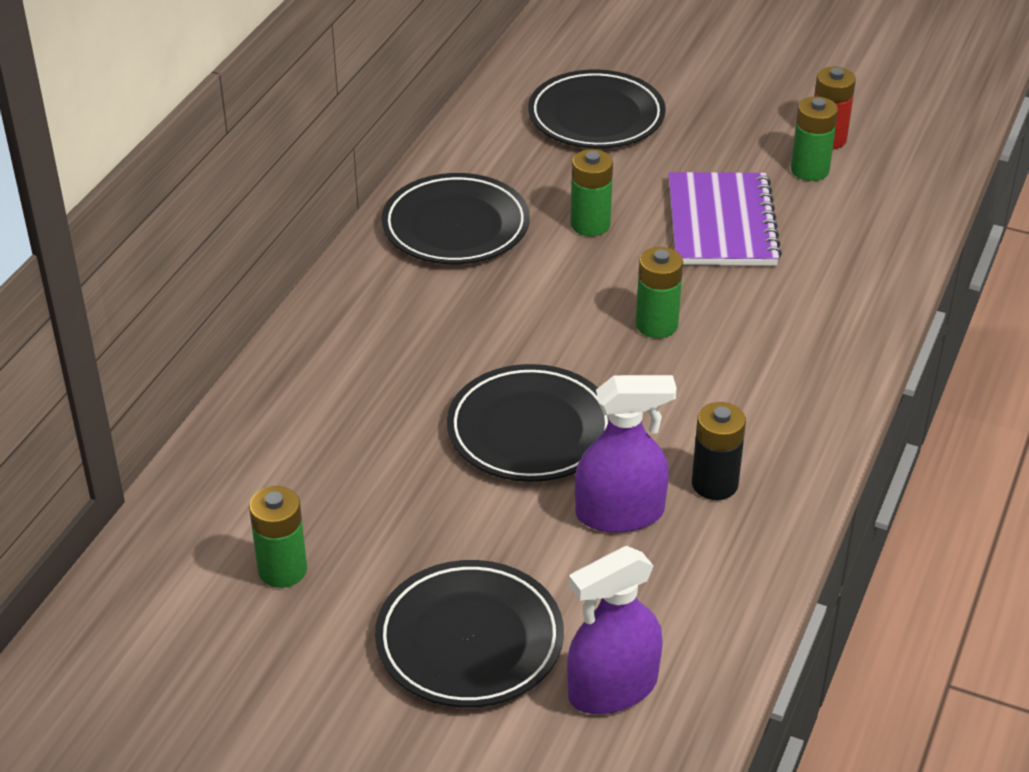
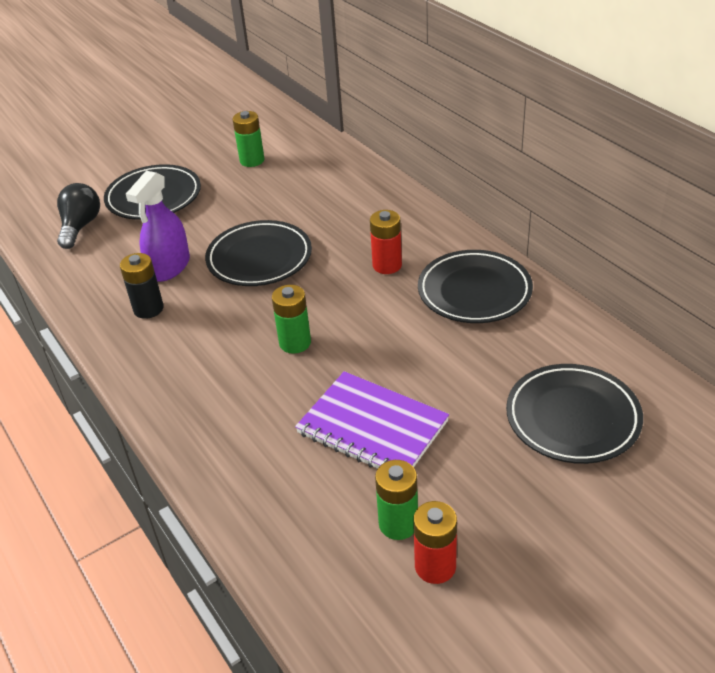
camera: 125 degrees right, 0 degrees up
(457, 309) = (387, 265): none -> red battery
(590, 224) = (427, 355): green battery -> none
(613, 688) = (80, 226): purple spray bottle -> black light bulb

